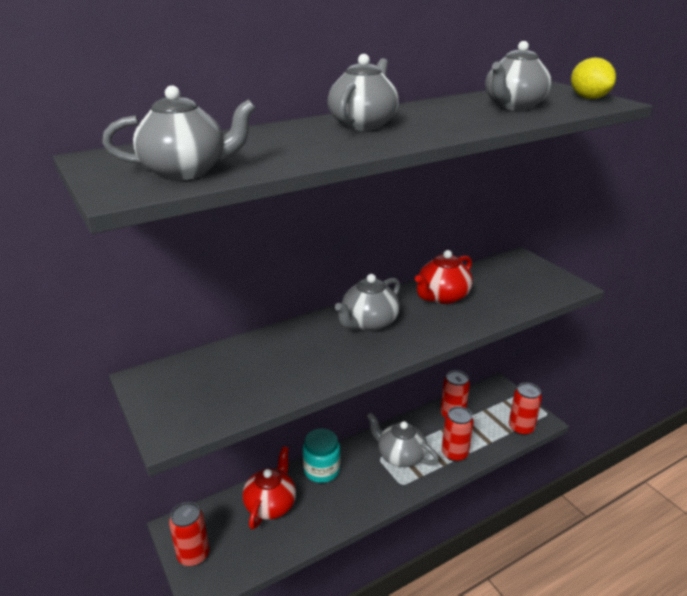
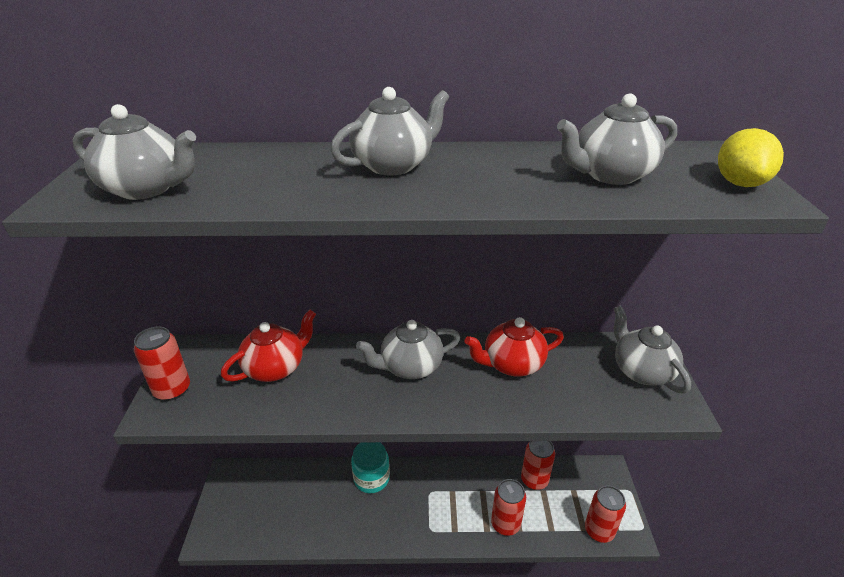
camera: 30 degrees right, 5 degrees up
(193, 555) = (223, 505): red can -> red can (172, 390)
(271, 504) = (308, 490): red teapot -> red teapot (275, 367)
(400, 456) = (450, 499): grey teapot -> grey teapot (641, 371)

